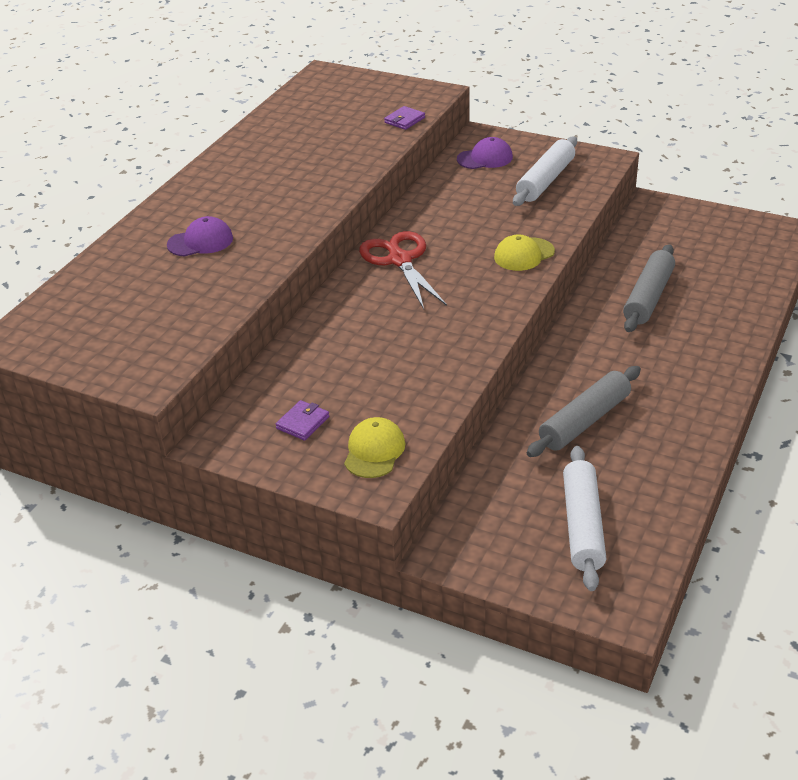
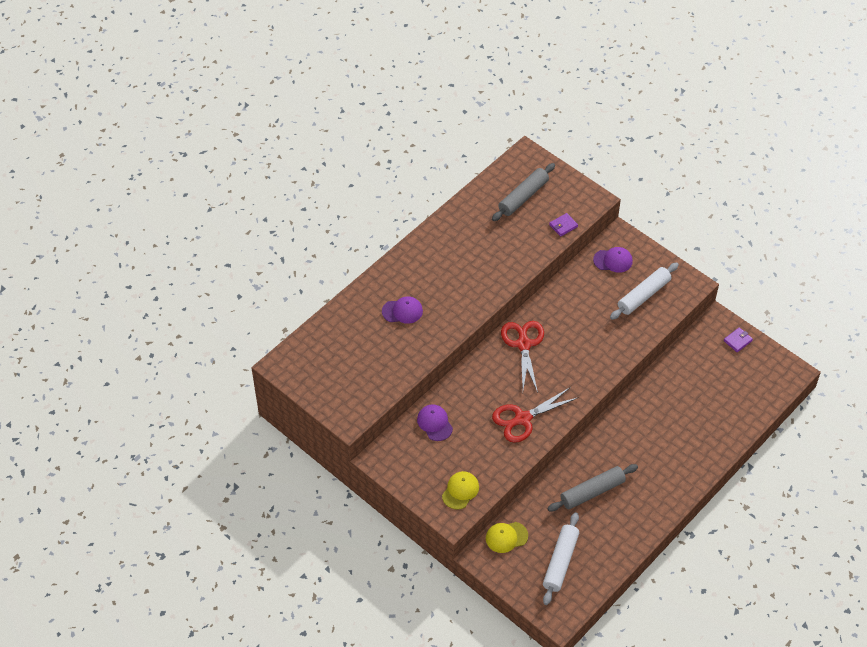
camera: 15 degrees right, 15 degrees up
(297, 376) = (434, 423): none -> purple cap
(303, 423) = (428, 459): purple wallet -> purple wallet (737, 341)
(437, 340) = (522, 419): none -> red scissors
(524, 254) = (601, 362): yellow cap -> yellow cap (506, 537)
(648, 297) = (674, 406): grey rolling pin -> grey rolling pin (523, 197)

